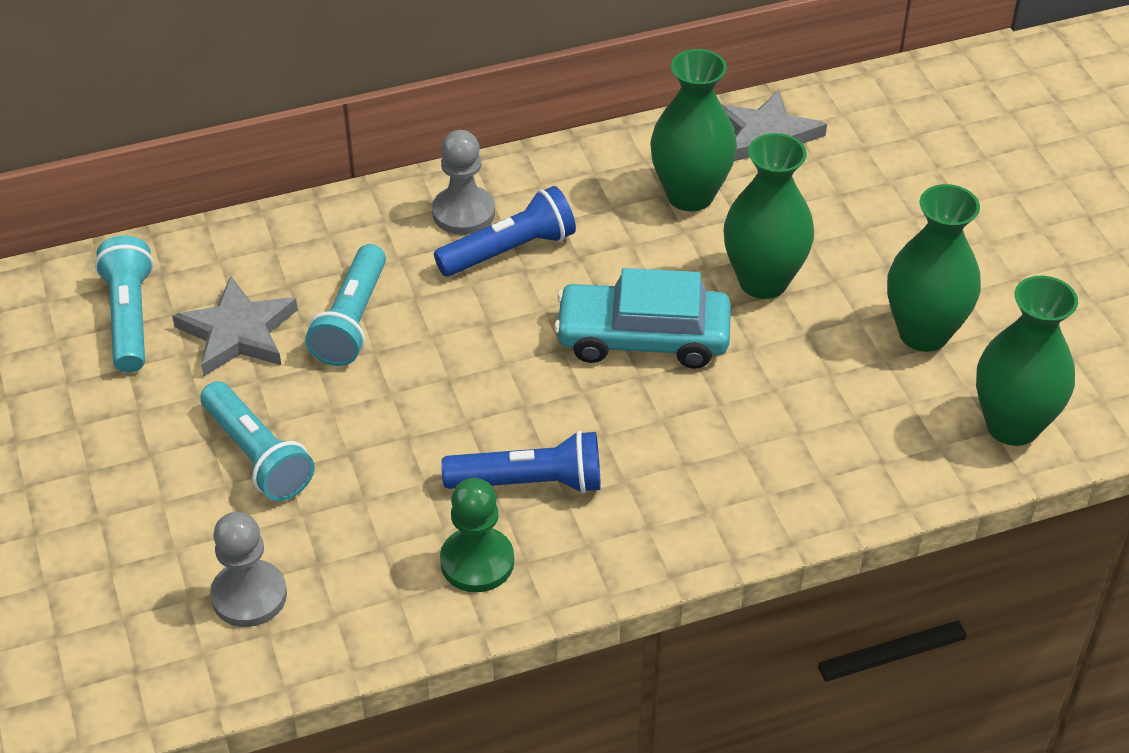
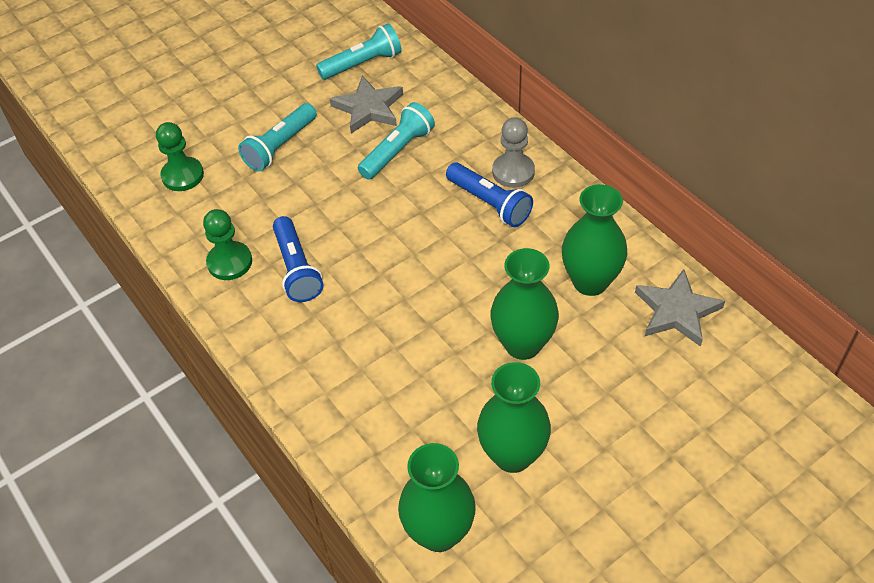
camera: 75 degrees right, 5 degrees up
(249, 596) = (182, 175): grey pawn -> green pawn
(352, 320) = (397, 151): turquoise flashlight -> turquoise flashlight turned 135 degrees clockwise
(643, 338) = (439, 291): turquoise car -> none

